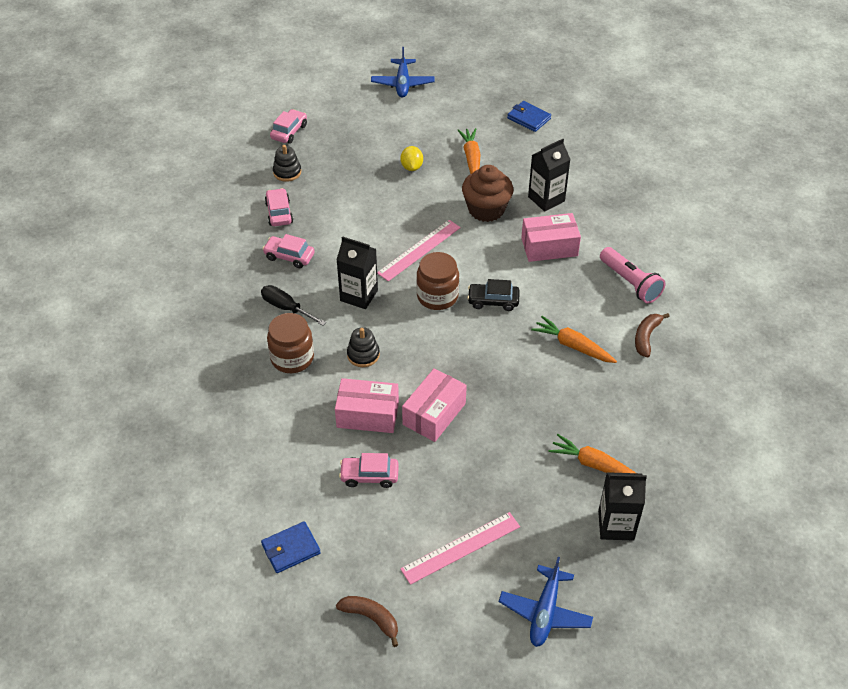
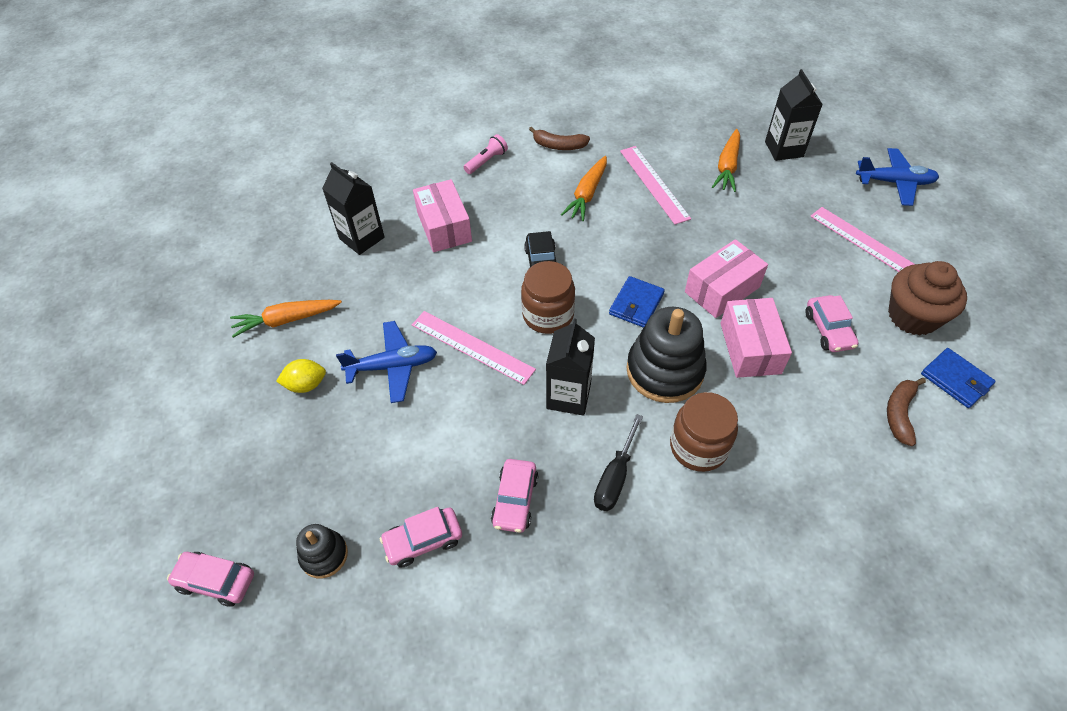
camera: 100 degrees left, 5 degrees up
(363, 355) = (664, 371): black stacking toy -> black stacking toy, size x1.89
(371, 618) = (983, 296): brown banana -> brown banana (899, 413)
(402, 84) = (100, 434): blue plane -> blue plane (392, 366)
(434, 414) = (722, 289): pink box -> pink box turned 60 degrees counterclockwise
(486, 209) = (387, 291): brown cupcake -> brown cupcake (913, 316)
(528, 118) = (202, 272): blue wallet -> blue wallet (636, 304)
(579, 398) = (654, 184): none -> pink ruler
(630, 283) = (486, 161): pink flashlight -> pink flashlight, size x0.62

